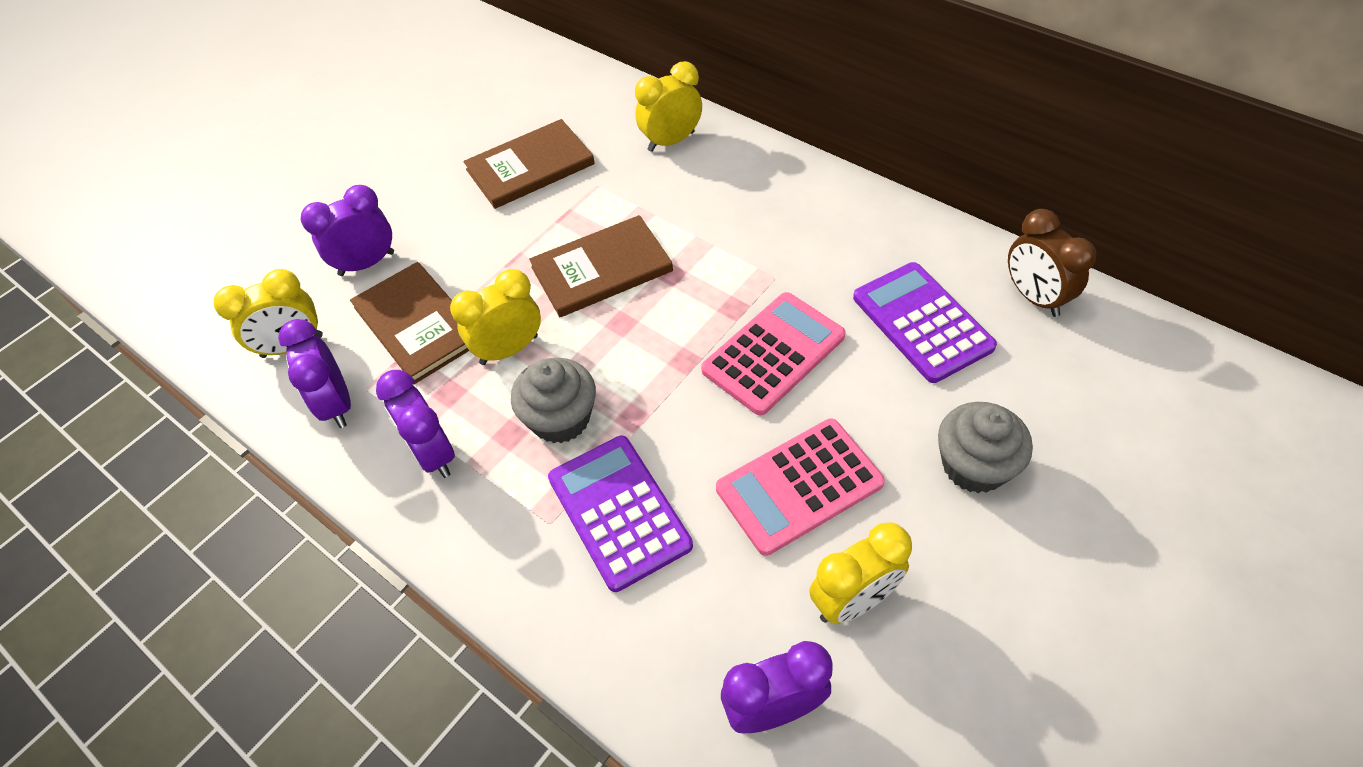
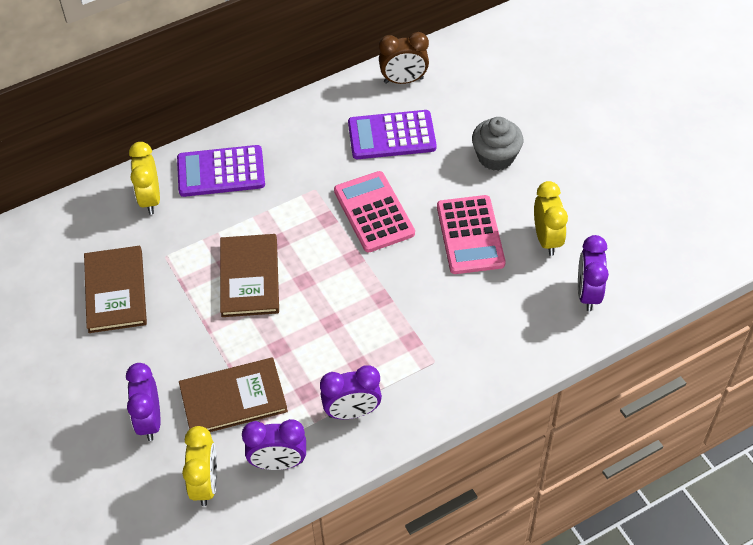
camera: 70 degrees left, 0 degrees up
(509, 349) = (289, 349): yellow clock -> none
(560, 418) = (362, 335): grey cupcake -> none
(619, 511) = (444, 324): purple calculator -> purple calculator (221, 172)

